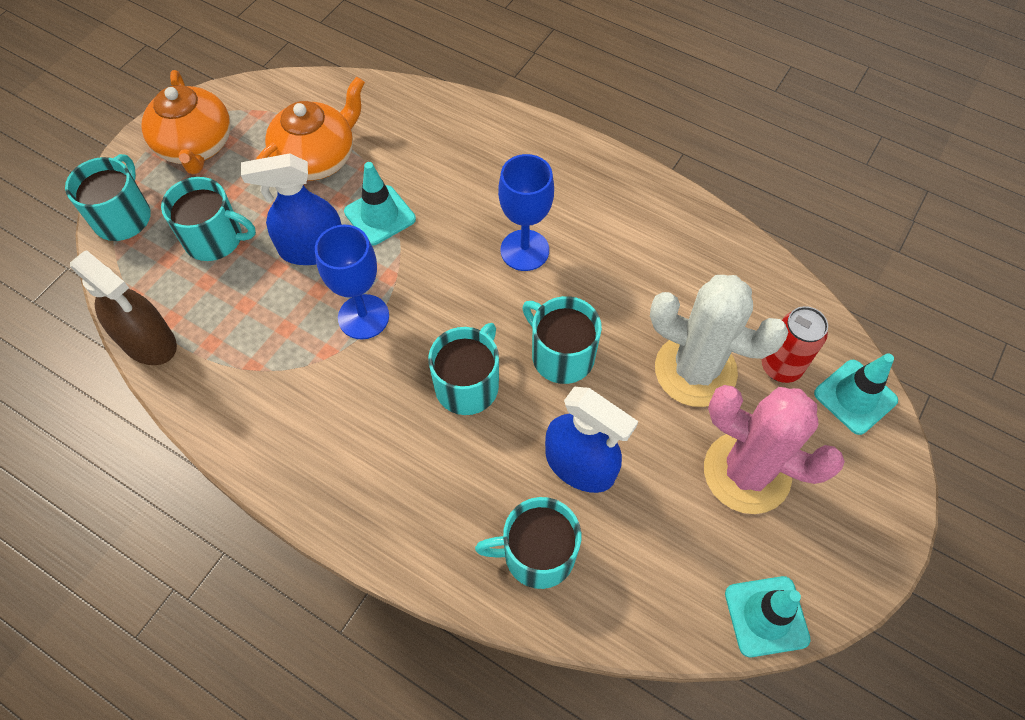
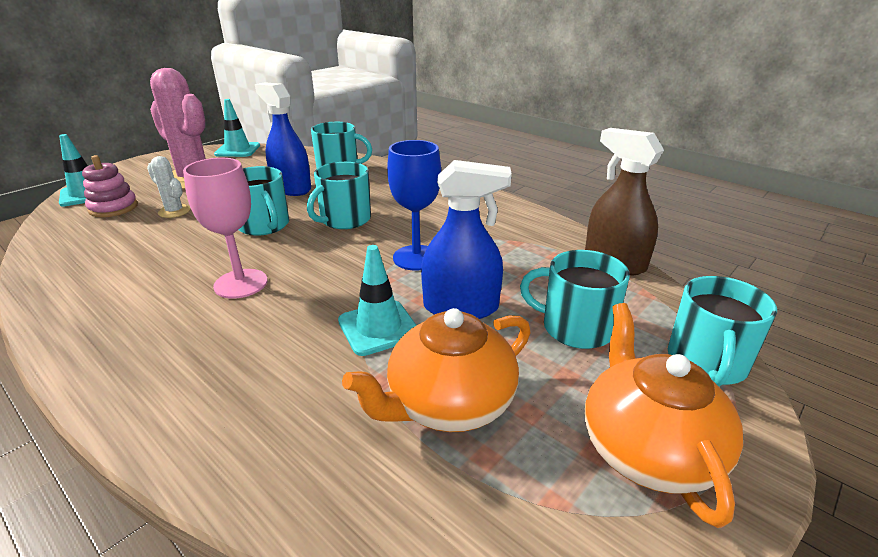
camera: 170 degrees left, 30 degrees down
(524, 250) = (241, 283): blue goblet -> pink goblet
(695, 370) = (174, 211): white cactus -> white cactus, size x0.48
(780, 367) = (113, 208): red can -> pink stacking toy

